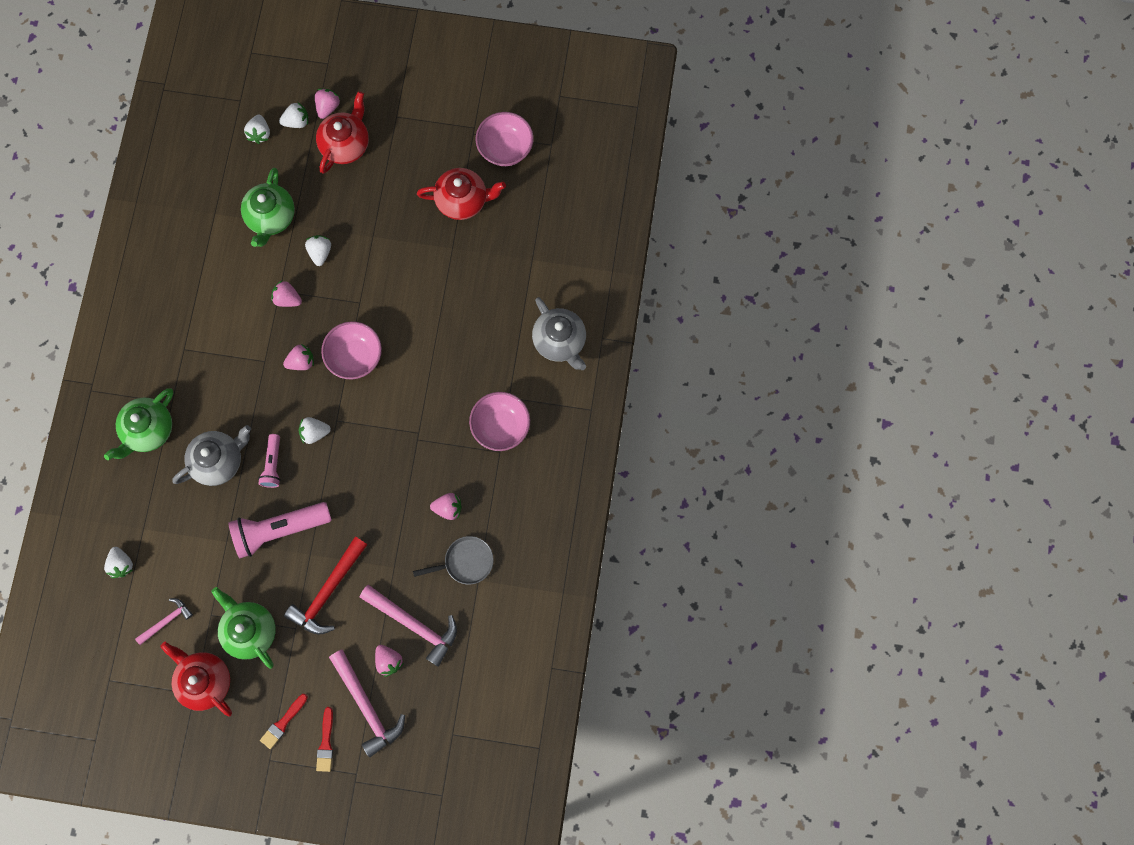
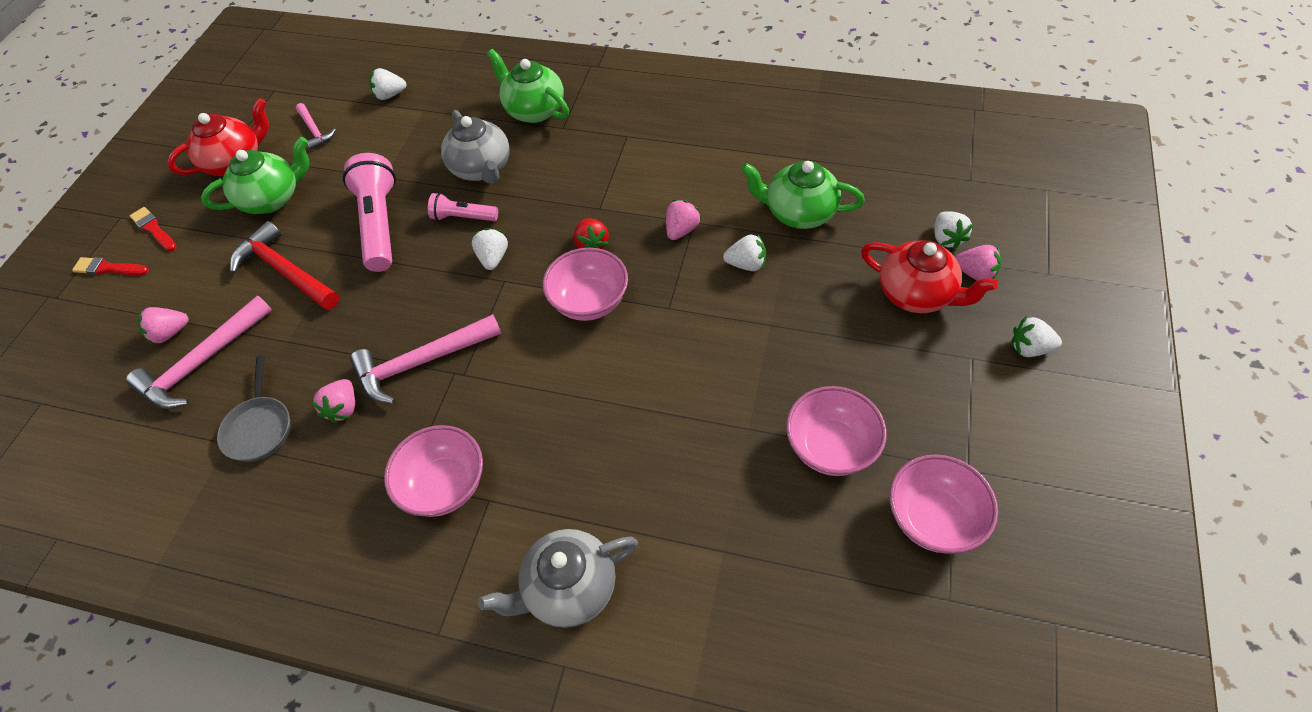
camera: 100 degrees right, 20 degrees down
(260, 133) = (923, 200): white strawberry -> white strawberry (1029, 348)
(301, 362) = (592, 244): pink strawberry -> red strawberry
(366, 706) = (127, 309): pink hammer -> pink hammer (421, 362)
(463, 201) = (830, 447): red teapot -> pink bowl

